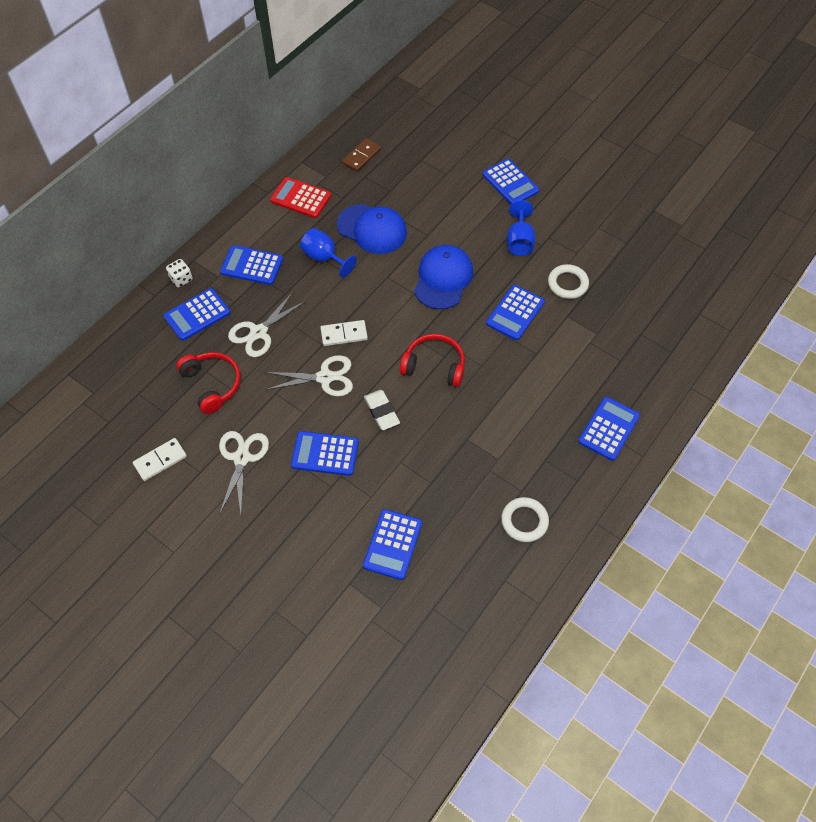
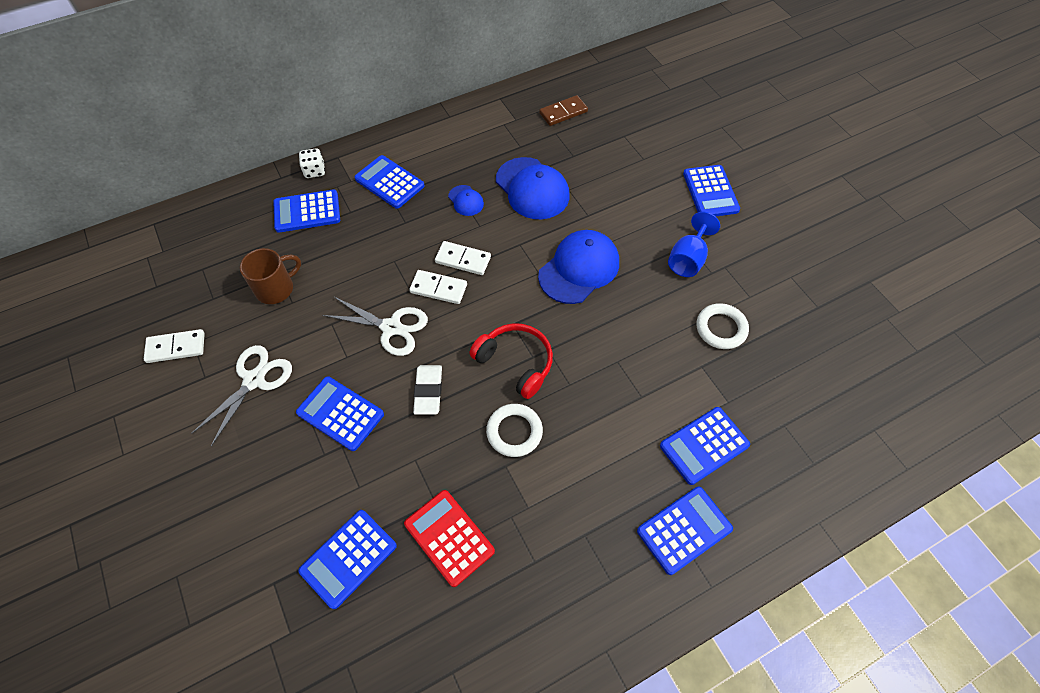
camera: 25 degrees right, 0 degrees up
(212, 384) = (276, 288): red headphones -> brown mug
(258, 332) = (354, 252): white scissors -> none
(300, 198) = (477, 133): red calculator -> red calculator (449, 537)
(324, 258) = (466, 200): blue goblet -> blue cap
(350, 305) = (463, 259): none -> white domino
(515, 313) = (641, 338): blue calculator -> blue calculator (704, 445)
(524, 521) = (517, 604): white ring -> white ring (514, 432)

